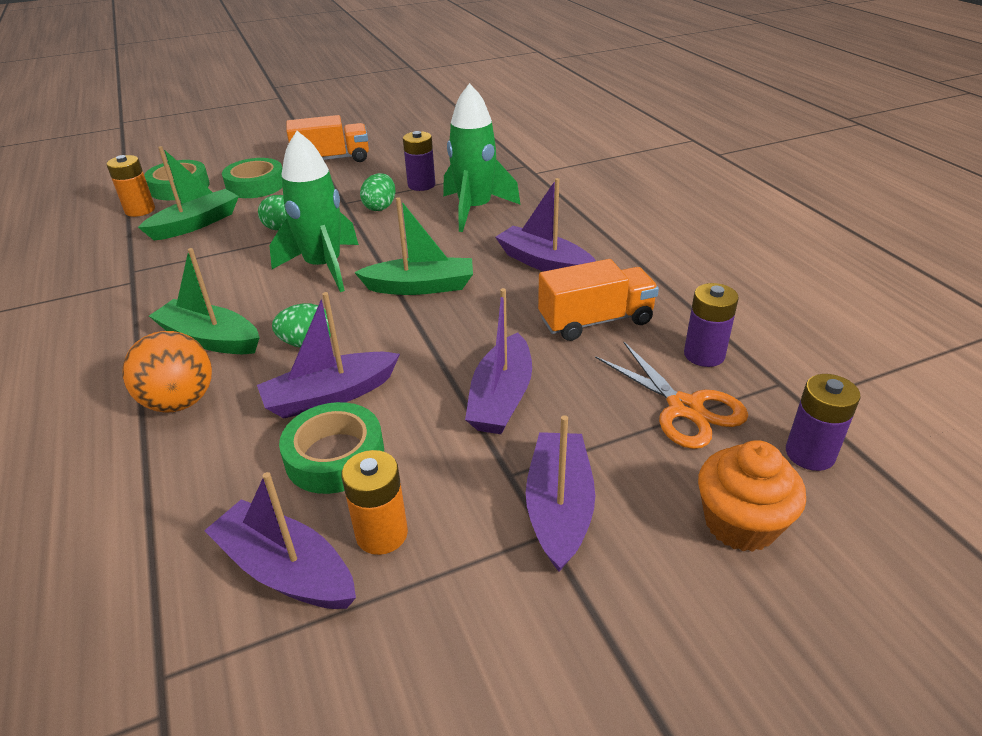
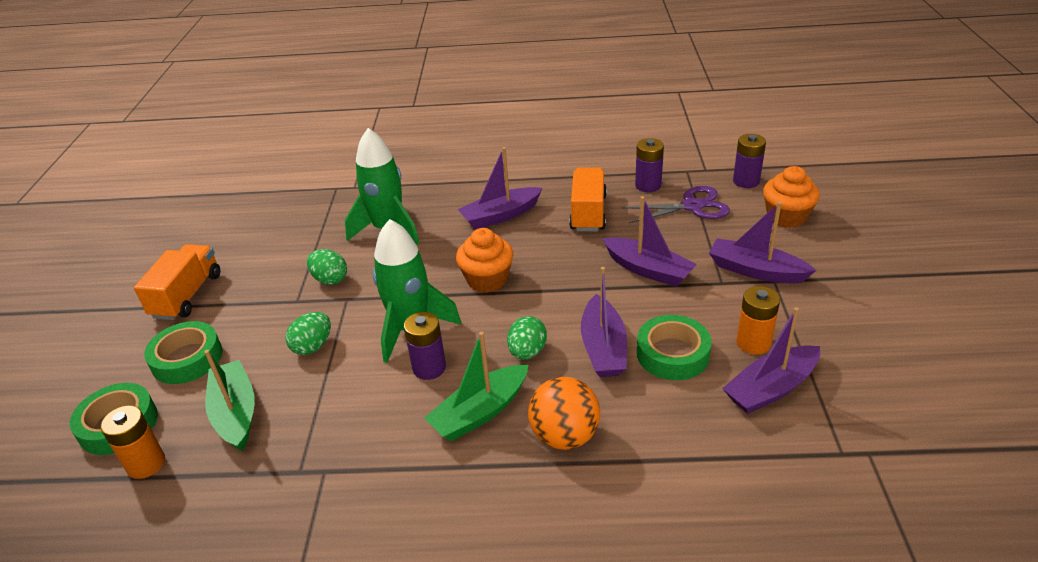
camera: 65 degrees left, 0 degrees up
(420, 287) = (487, 280): green boat -> orange cupcake
(421, 185) = (311, 249): purple battery -> purple battery (429, 368)
(685, 408) = (692, 206): orange scissors -> purple scissors

